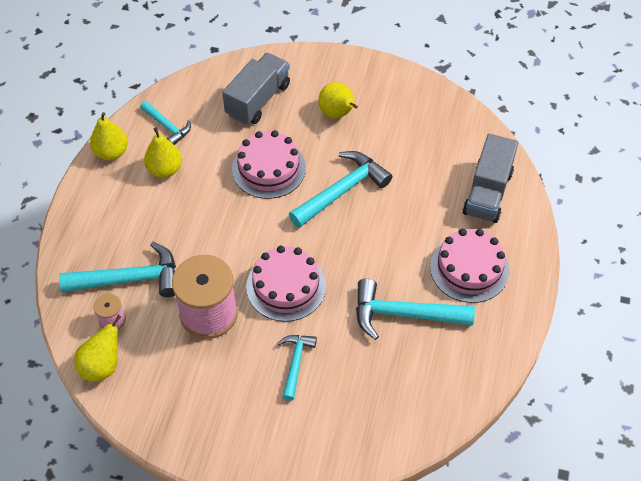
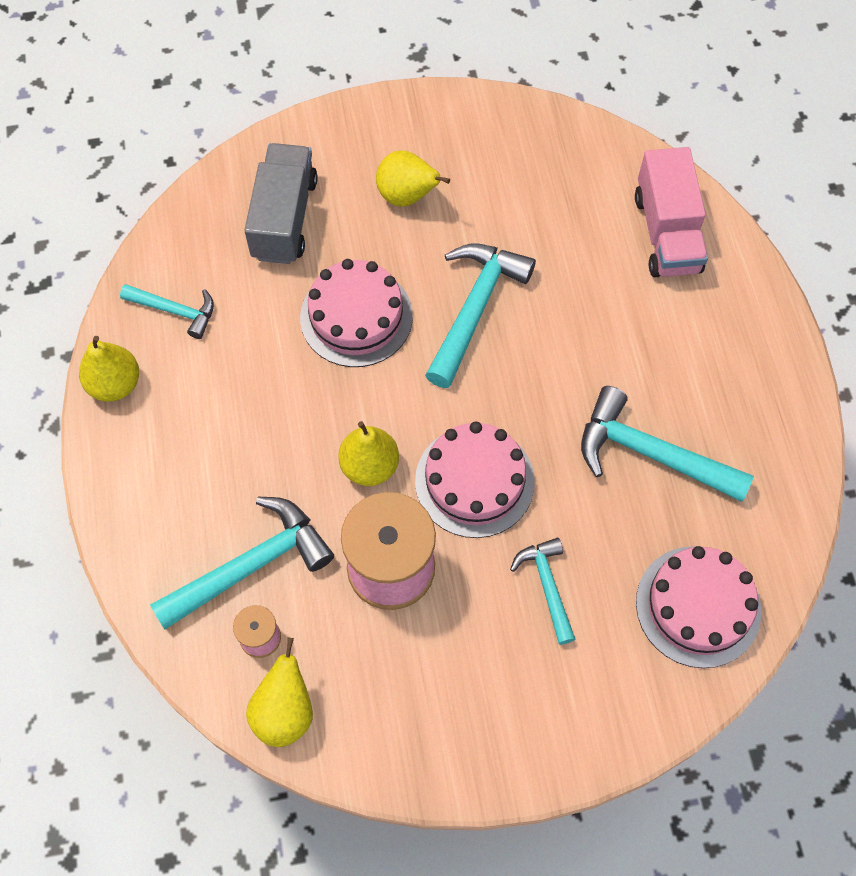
camera: 25 degrees left, 10 degrees up
(165, 169) = (209, 378): yellow pear -> yellow pear (370, 466)
(403, 314) = (650, 453): turquoise hammer -> turquoise hammer turned 45 degrees clockwise
(469, 268) = (699, 351): pink cake -> pink cake (698, 606)
(487, 192) = (666, 233): grey truck -> pink truck

